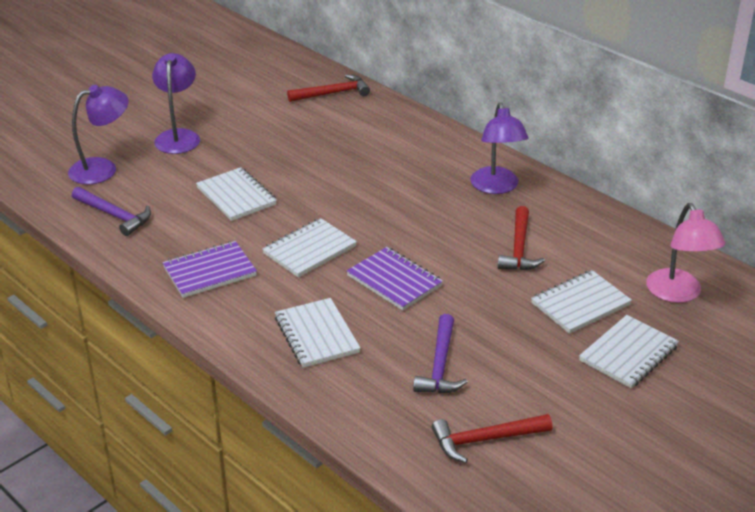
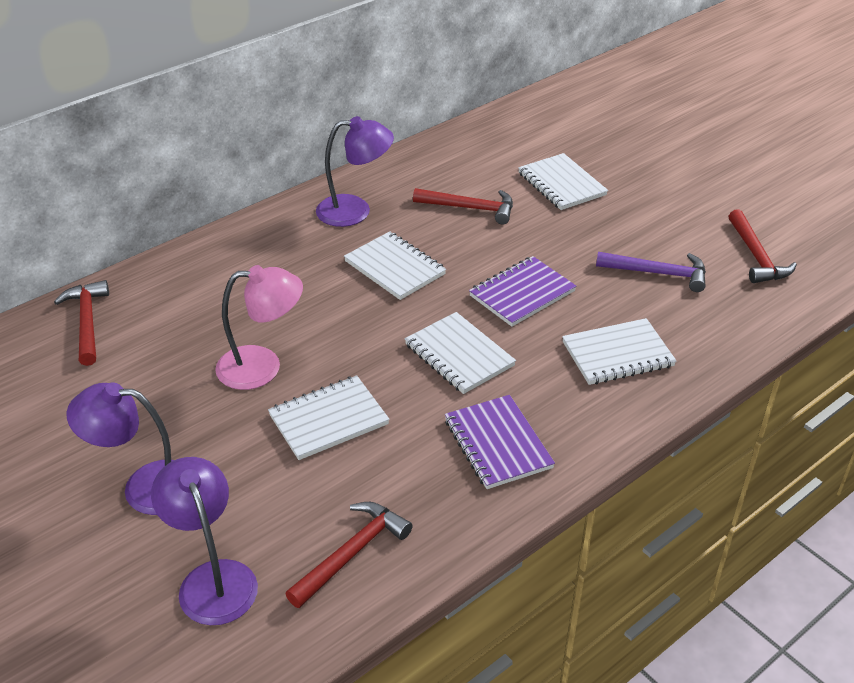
camera: 85 degrees left, 5 degrees up
(114, 215) = (352, 553): purple hammer -> red hammer
(628, 354) = (631, 169): white notebook -> white notebook (395, 268)
(678, 294) = (546, 133): pink lamp -> pink lamp (262, 367)

